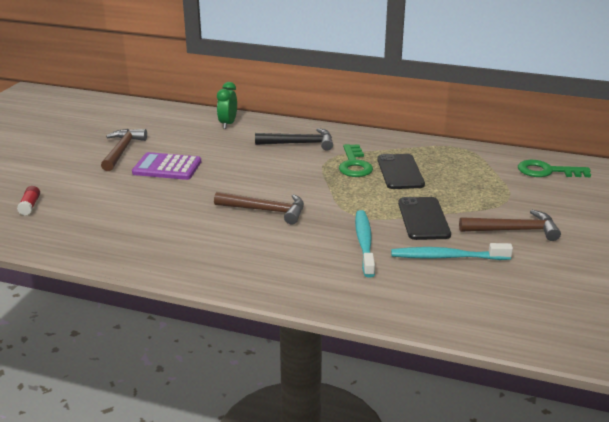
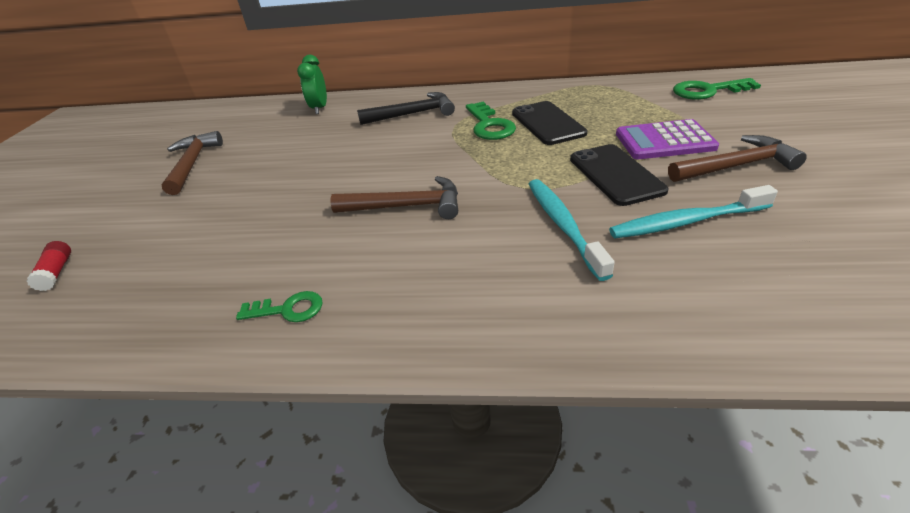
camera: 10 degrees left, 10 degrees up
(167, 167) = (256, 174): purple calculator -> purple calculator (664, 141)
(170, 254) = (288, 309): none -> green key

